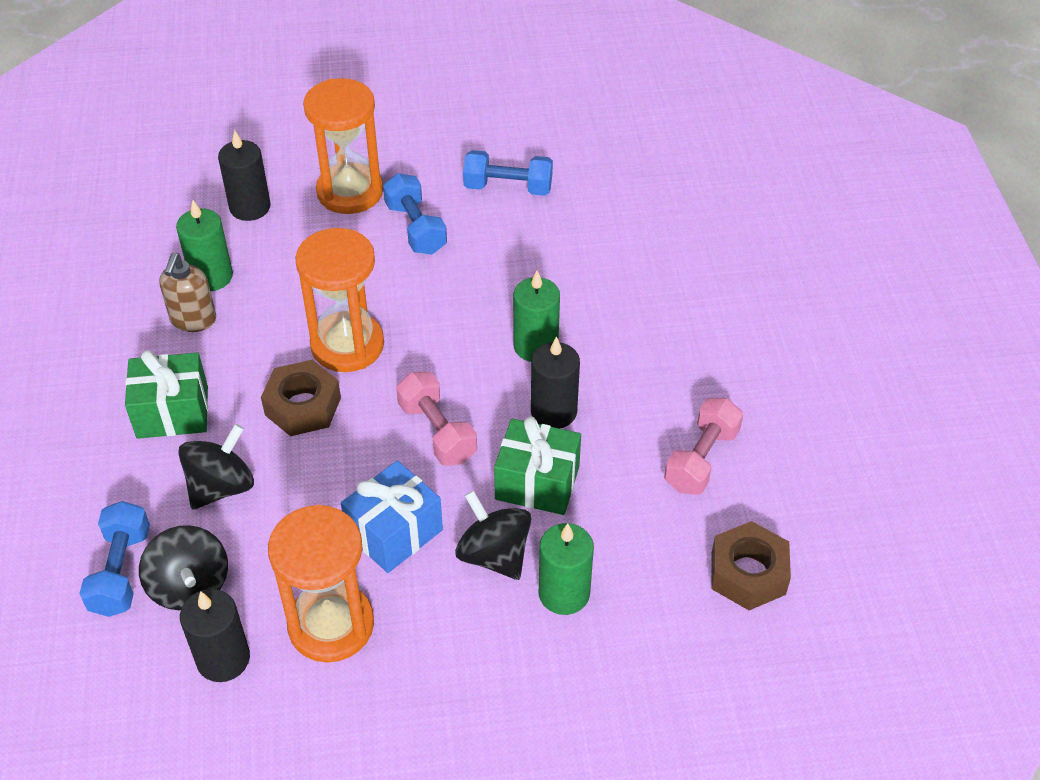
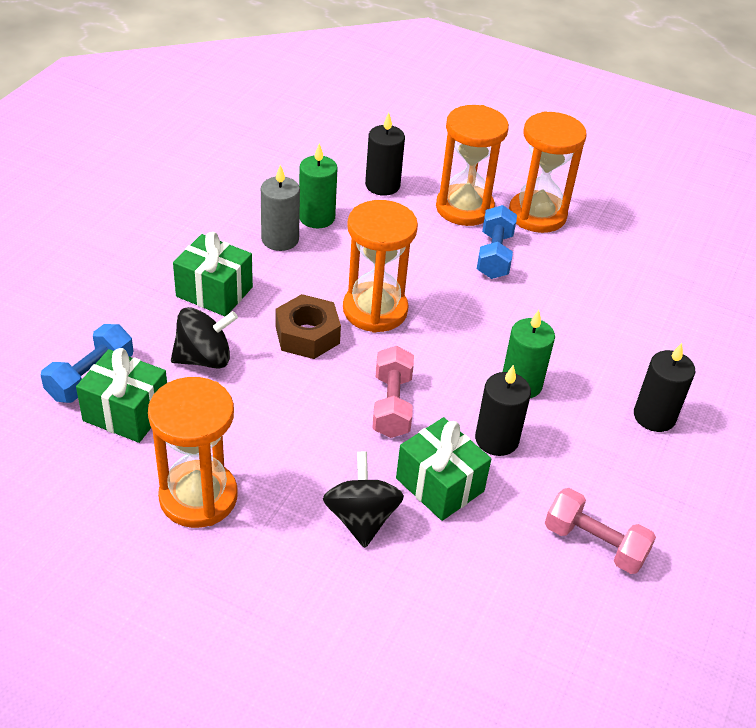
camera: 30 degrees right, 5 degrees down
(190, 586) = (126, 412): black spinning top -> green gift
(193, 320) = (280, 239): brown soap dispenser -> grey candle
(223, 659) = (105, 475): black candle -> black candle (654, 416)
(394, 532) = (299, 458): blue gift -> none
(423, 164) = (537, 215): none -> orange hourglass
(508, 187) = (592, 261): blue dumbbell -> none
(564, 593) = (393, 580): green candle -> none
(701, 459) = (594, 544): pink dumbbell -> pink dumbbell turned 60 degrees clockwise
(748, 573) = (563, 658): brown nut -> none

